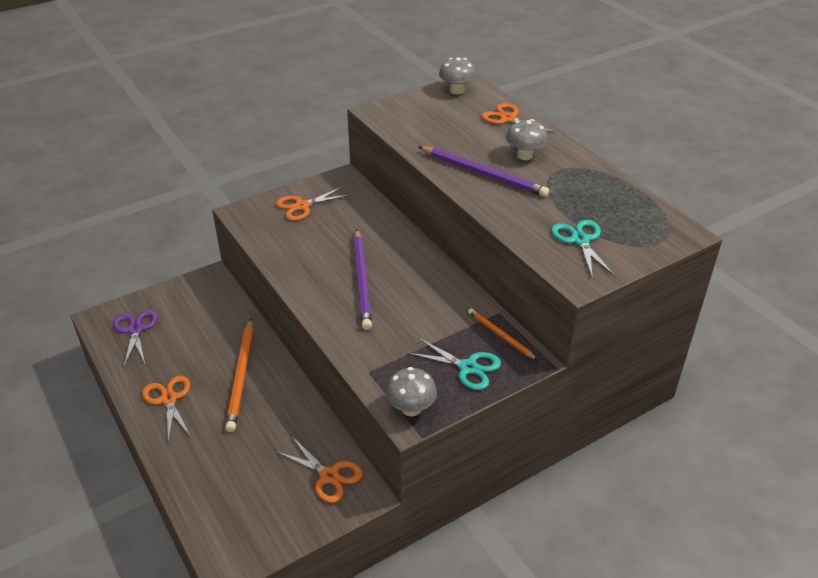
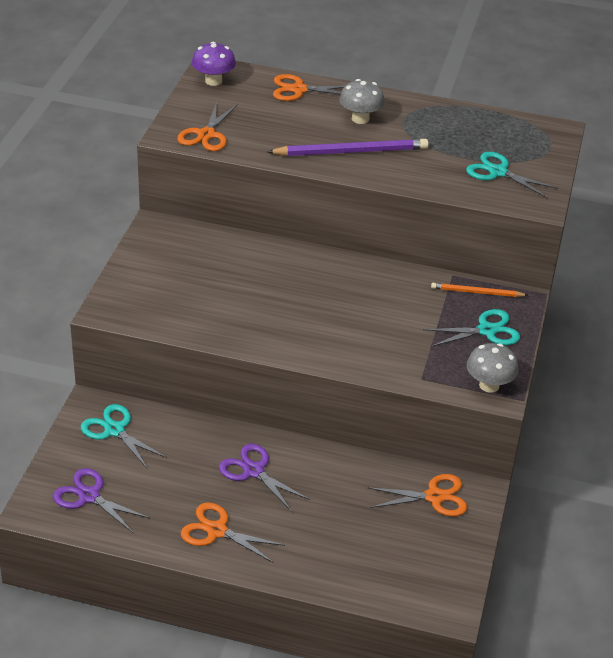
camera: 45 degrees left, 0 degrees up
(202, 300) = (114, 430): none -> turquoise scissors
(241, 376) = (253, 471): orange pencil -> purple scissors
(302, 206) = (158, 273): orange scissors -> orange scissors (206, 135)
(362, 281) = (312, 310): purple pencil -> none
(456, 90) = (213, 81): grey mushroom -> purple mushroom

